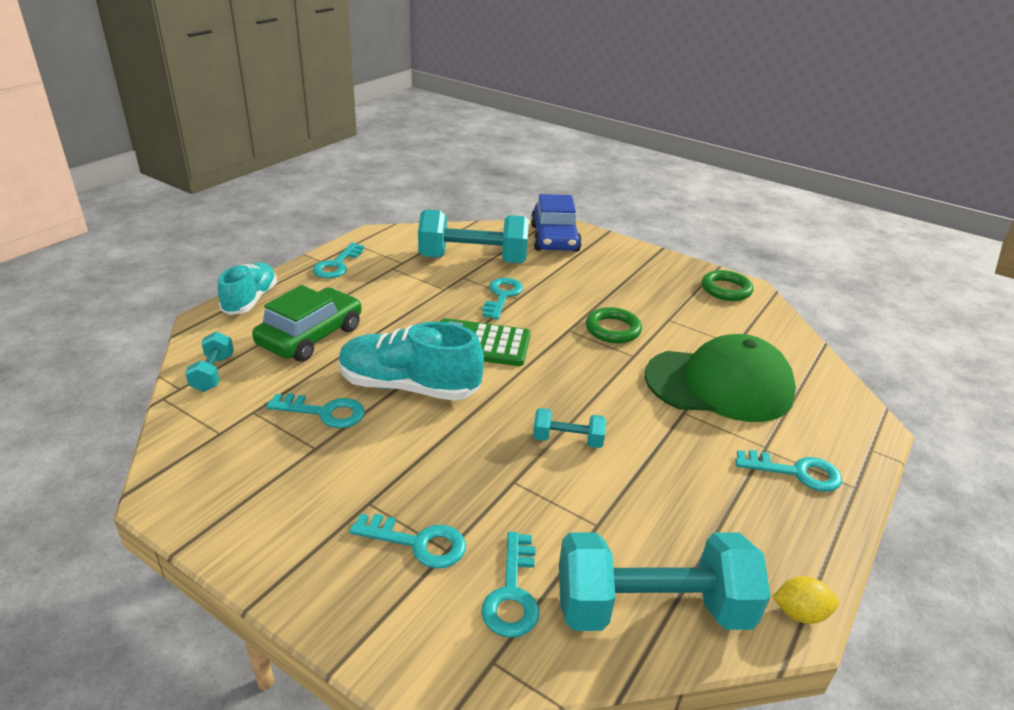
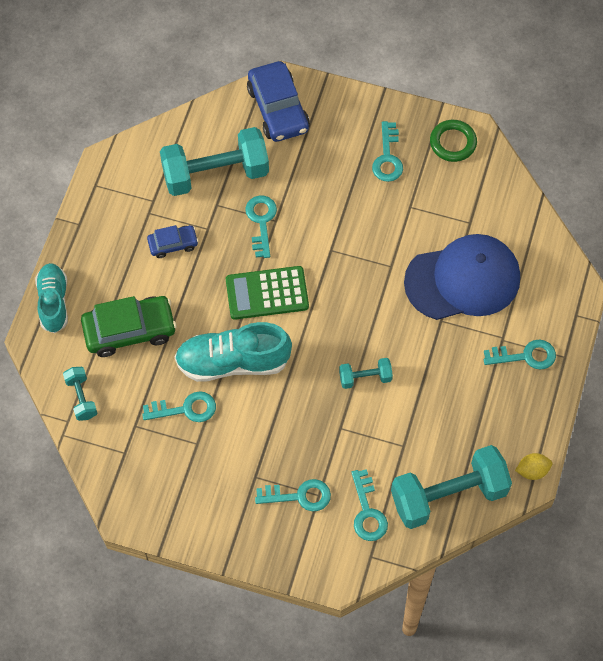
camera: 15 degrees left, 30 degrees up
(311, 336) = (129, 330): green car -> green car turned 60 degrees clockwise
(337, 265) = (97, 225): turquoise key -> turquoise key (387, 157)
(402, 290) = (173, 244): none -> blue car
(613, 329) = (367, 237): green ring -> none
(719, 385) = (463, 280): green cap -> blue cap

